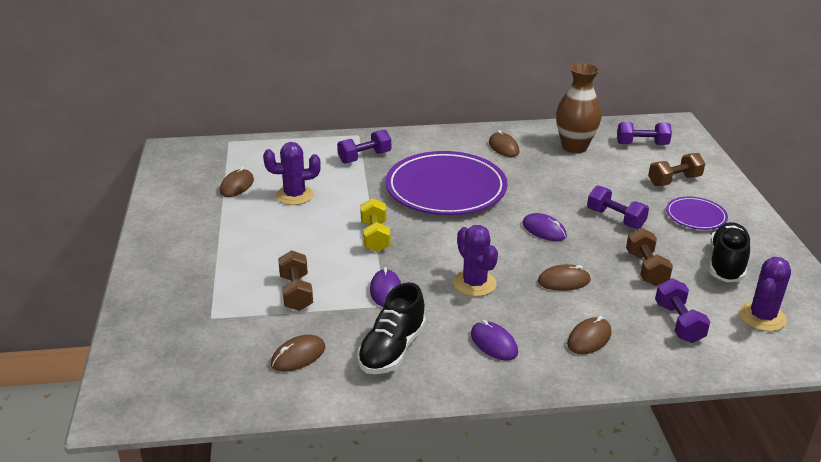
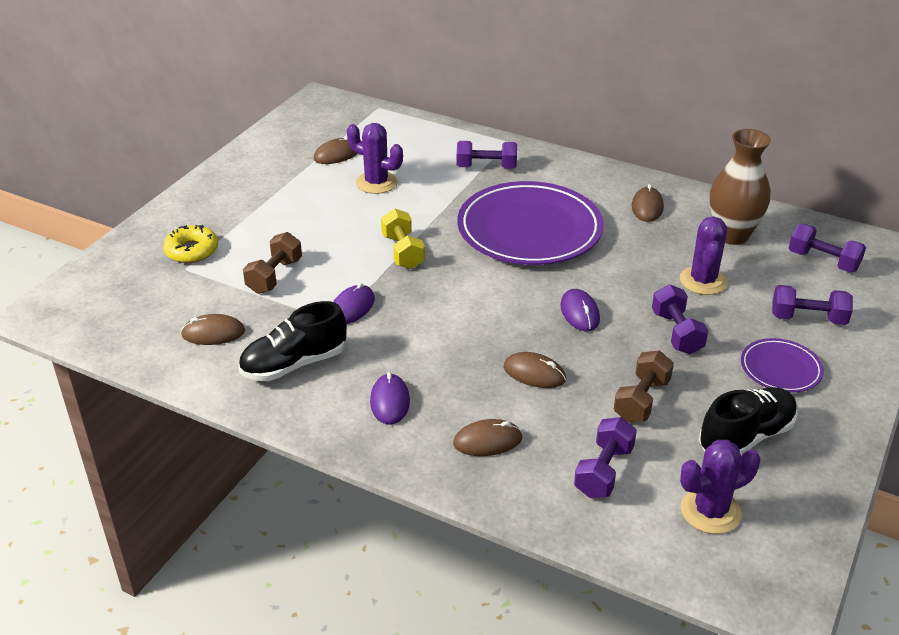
camera: 35 degrees right, 5 degrees up
(200, 301) = (192, 251): none -> yellow donut
(375, 236) = (403, 252): yellow dumbbell -> yellow dumbbell turned 45 degrees counterclockwise
(474, 283) = (441, 337): purple cactus -> purple cactus (703, 281)
(674, 181) = (808, 318): brown dumbbell -> purple dumbbell

